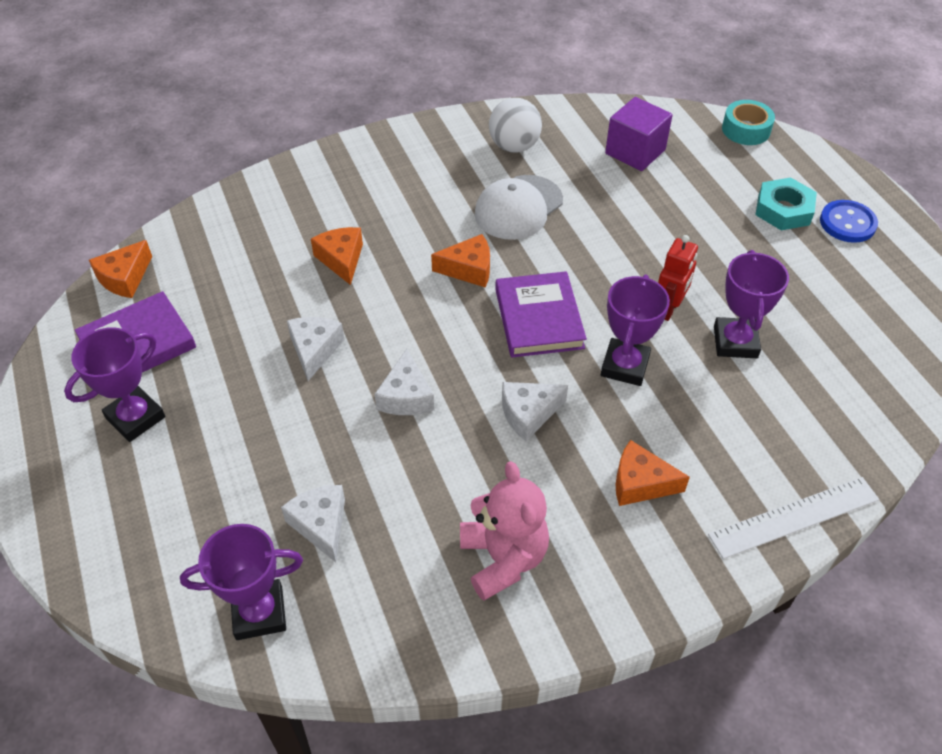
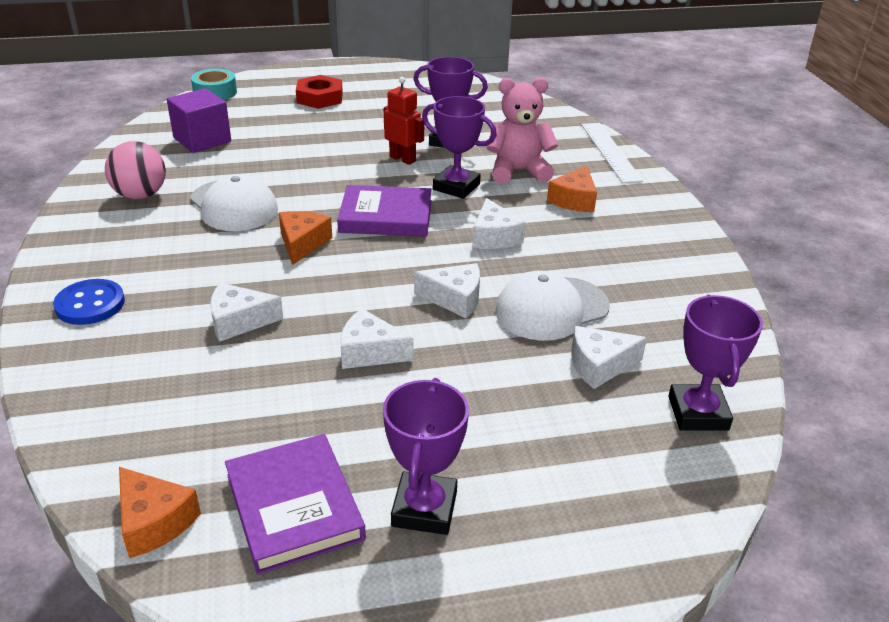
camera: 80 degrees left, 15 degrees down
(135, 417) = (424, 509): purple trophy -> purple trophy turned 45 degrees clockwise
(341, 259) = (239, 321): orange cheese -> white cheese
(406, 477) = (551, 309): none -> white cap
(503, 558) = (640, 269): pink teddy bear -> pink teddy bear (518, 171)
(514, 146) = (140, 195): white ball -> pink ball
(783, 210) = (319, 98): turquoise nut -> red nut
(847, 223) = (349, 81): blue button -> blue button (90, 304)

